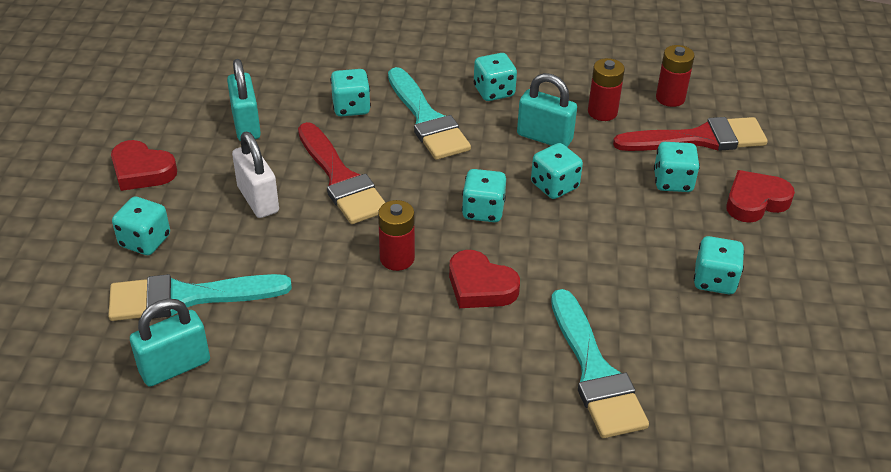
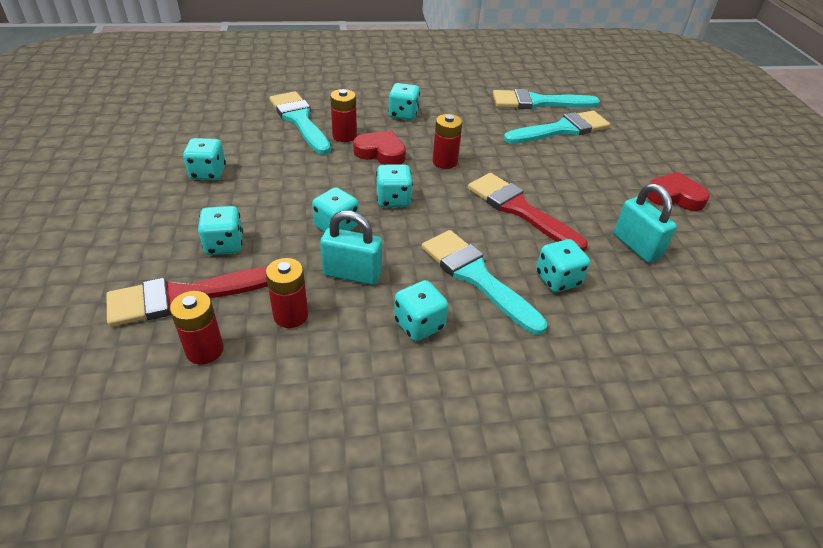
camera: 165 degrees right, 0 degrees up
(145, 241) = (619, 154): turquoise dice -> turquoise dice (403, 114)
(175, 367) = (538, 102): turquoise padlock -> turquoise brush
(258, 199) = (570, 187): white padlock -> none
(527, 326) = (344, 136): none -> red battery
(755, 201) = (148, 236): red heart -> none

